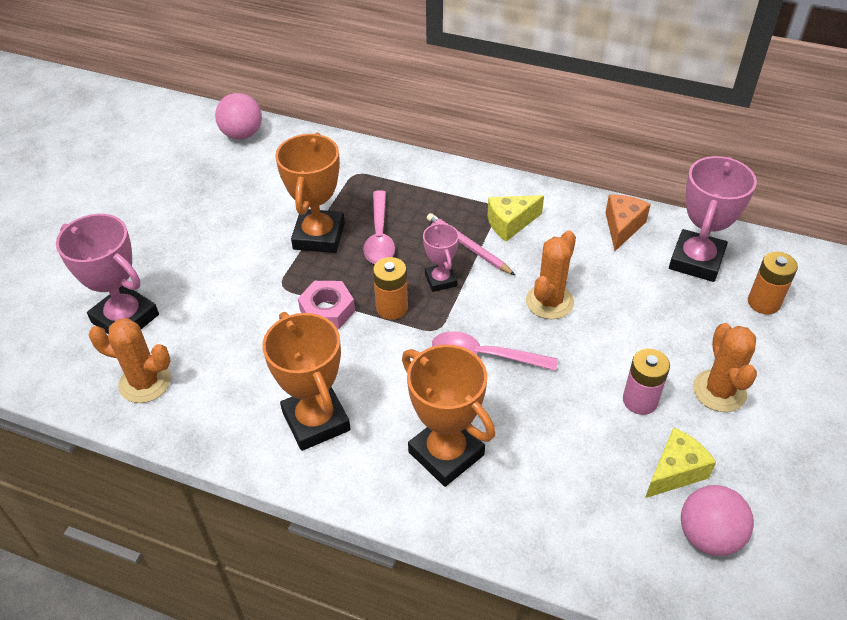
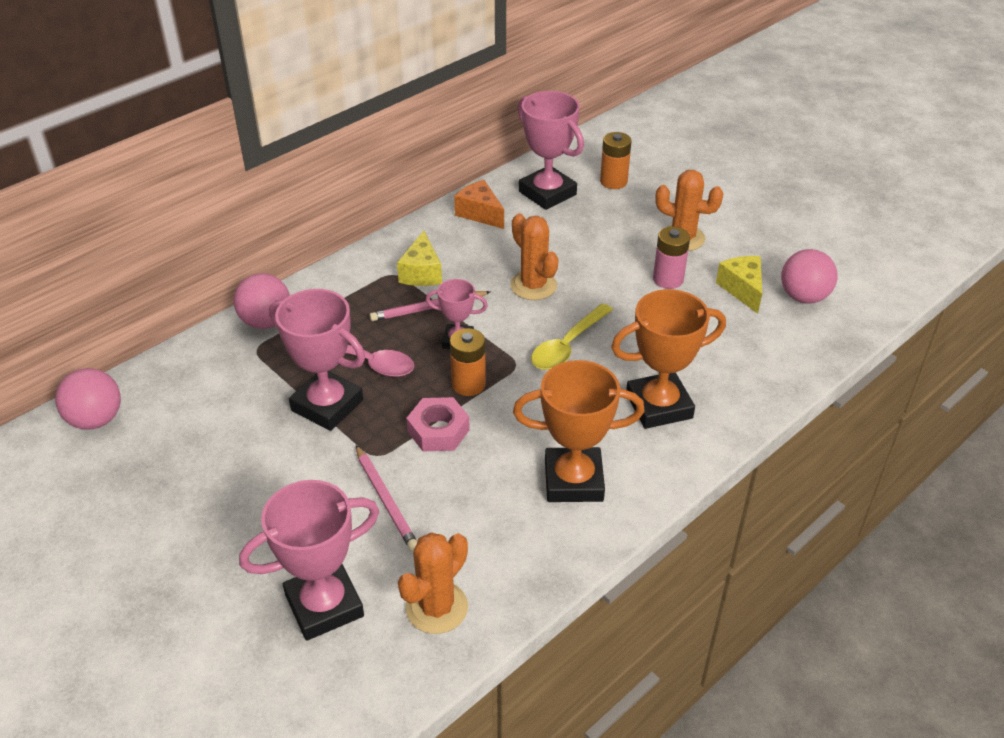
camera: 65 degrees left, 5 degrees down
(238, 309) = (385, 500): none -> pink pencil
(319, 236) = (327, 405): orange trophy -> pink trophy
(388, 165) = (266, 322): none -> pink ball
(484, 356) = (567, 345): pink spoon -> yellow spoon

